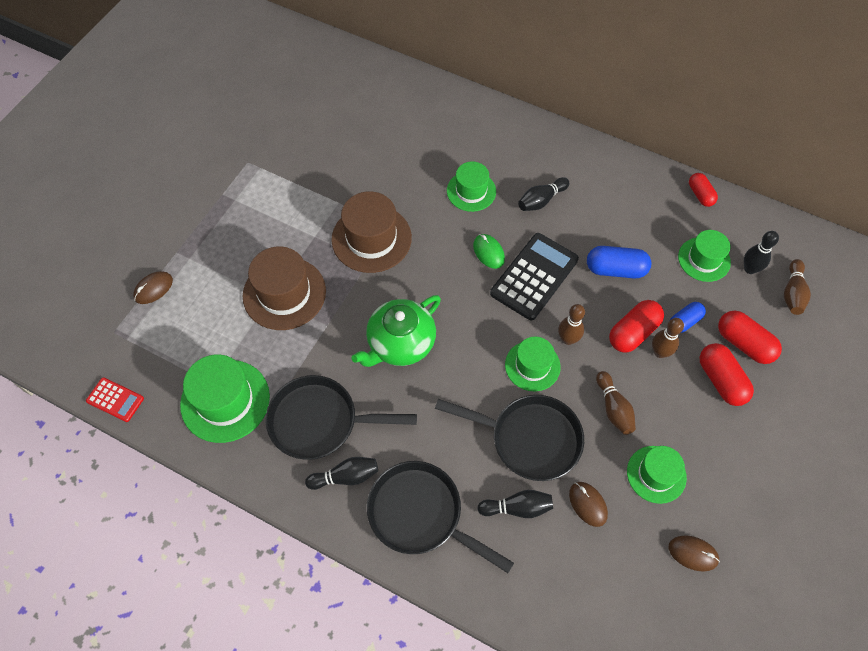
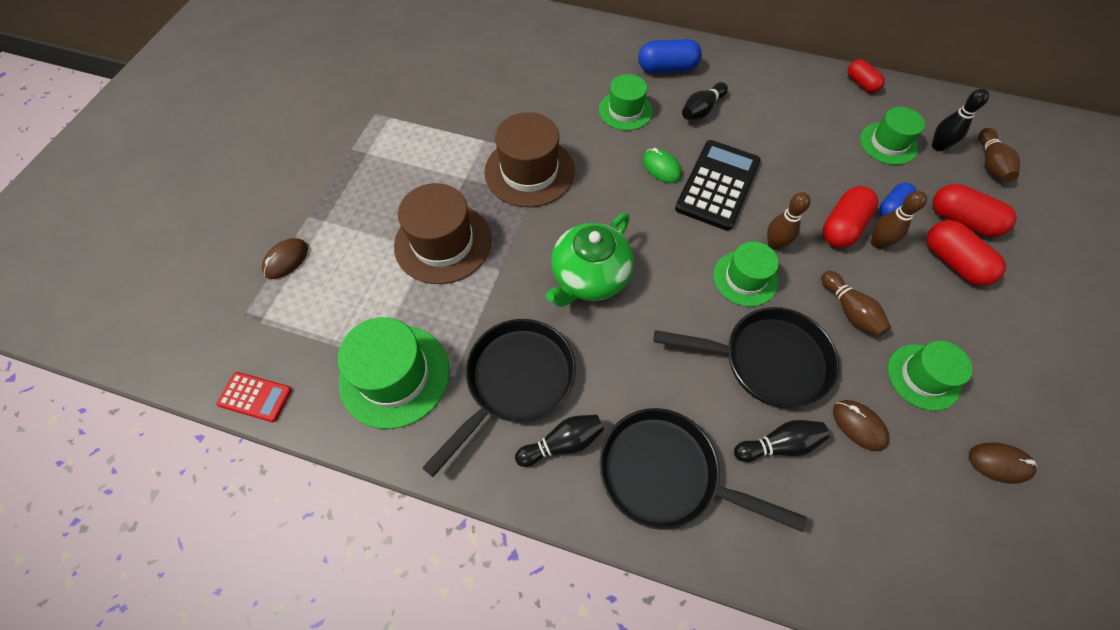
camera: 10 degrees left, 0 degrees up
(319, 421) = (515, 381): black pan -> black pan turned 135 degrees clockwise
(615, 269) = (801, 166): blue capsule -> blue capsule (667, 68)

